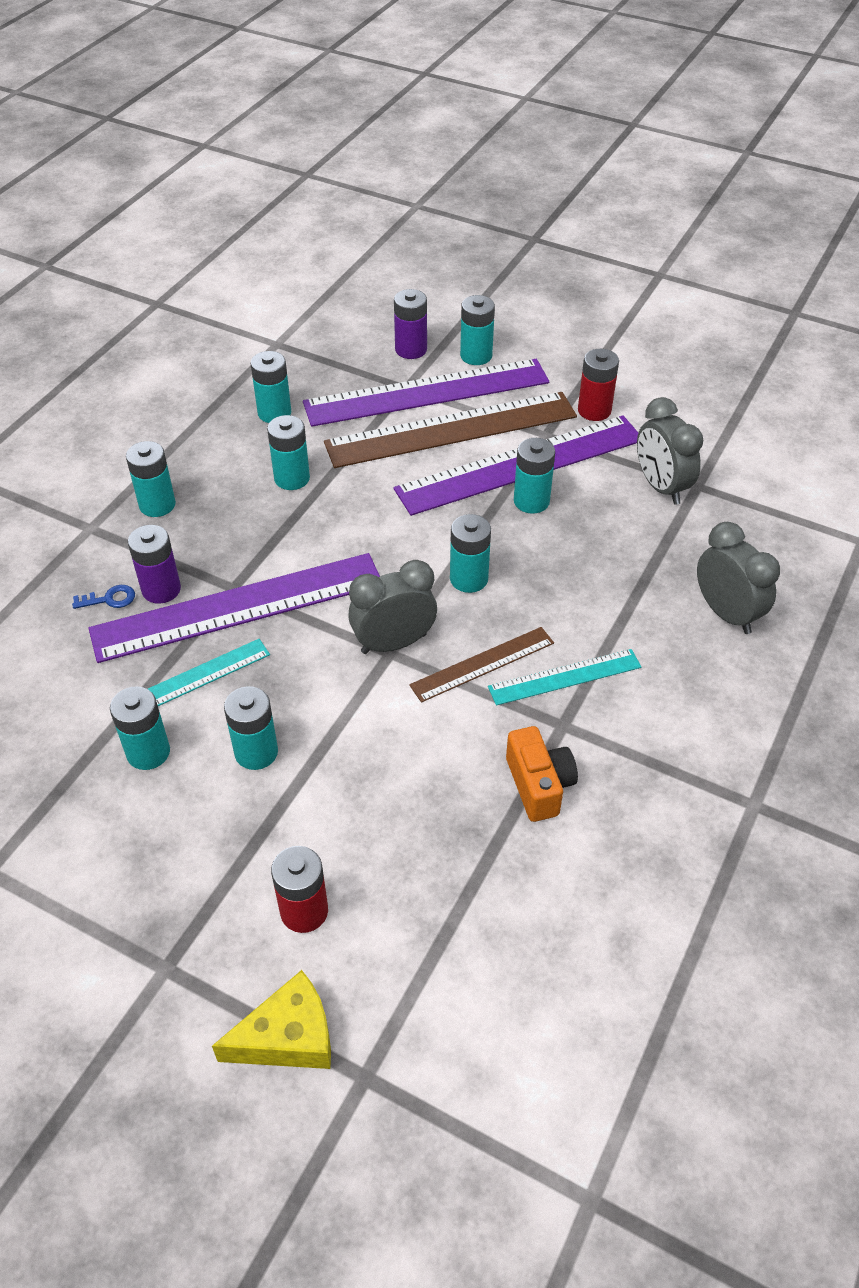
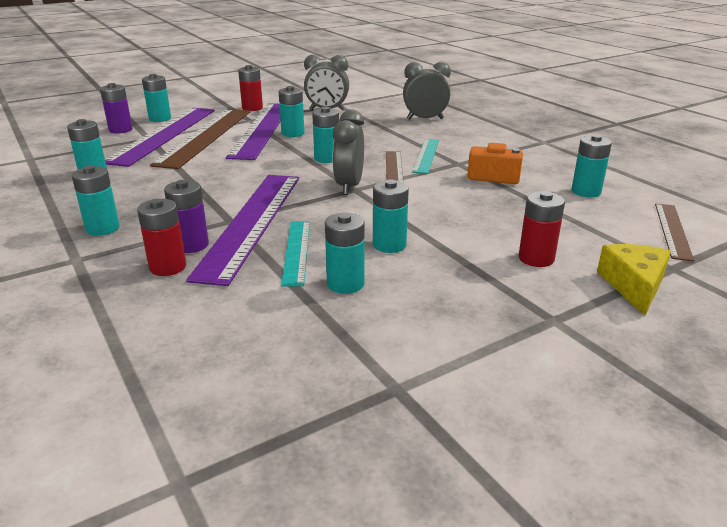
camera: 60 degrees left, 20 degrees down
(109, 599) = (168, 267): blue key -> red battery
(292, 478) = (163, 182): turquoise battery -> turquoise battery (586, 192)
(491, 1061) = (673, 230): none -> brown ruler

